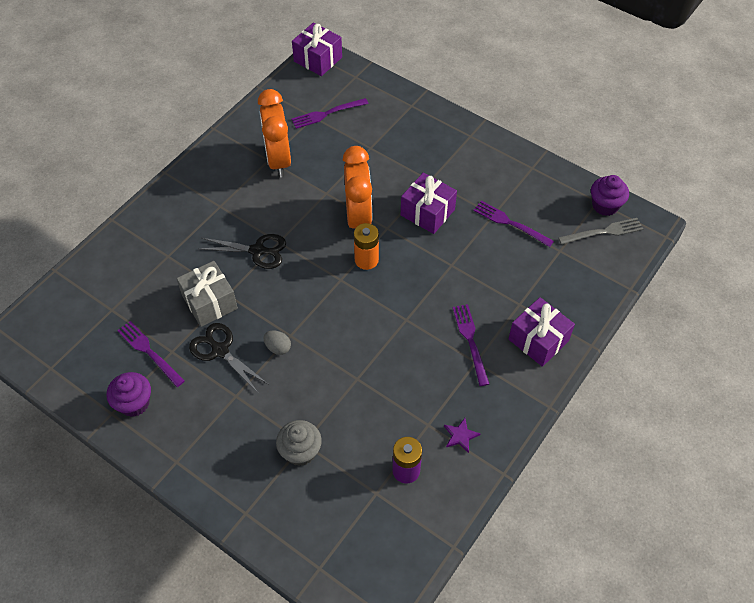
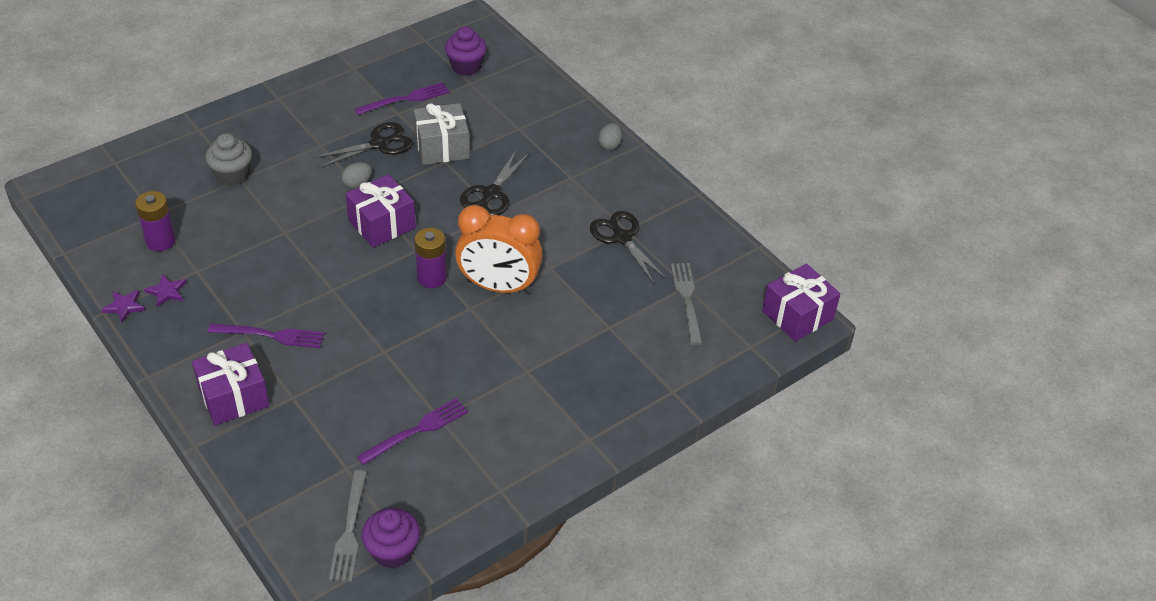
camera: 105 degrees right, 10 degrees down
(134, 403) = (355, 82): purple cupcake -> purple cupcake (466, 67)
(172, 191) = (609, 145): none -> grey egg
(278, 160) = (622, 238): orange clock -> black scissors
(326, 114) = (686, 299): purple fork -> grey fork
(366, 260) = (432, 277): orange battery -> purple battery
(427, 212) = (475, 352): purple gift -> purple gift (382, 224)
(490, 460) = (124, 306): none -> purple star

